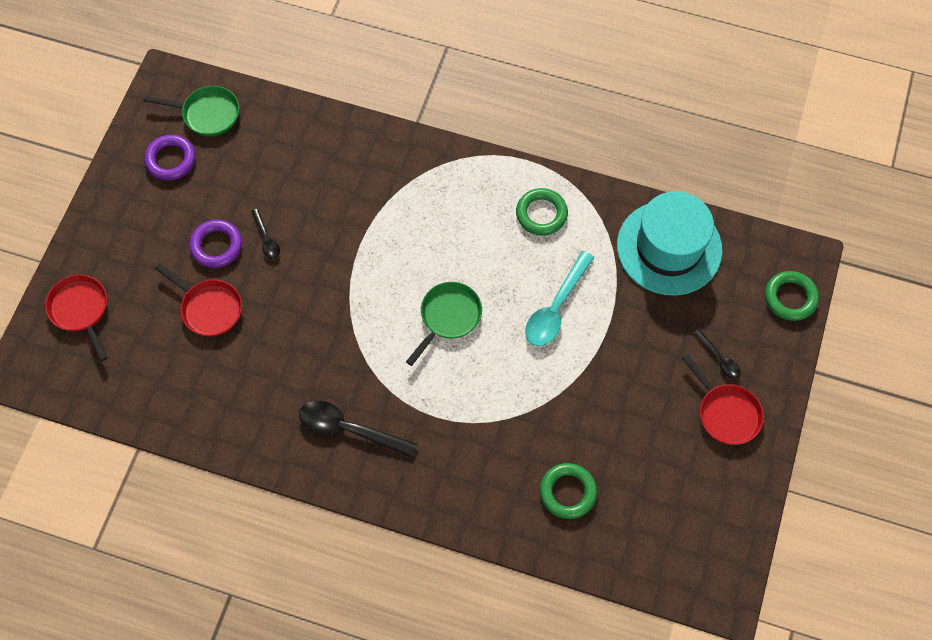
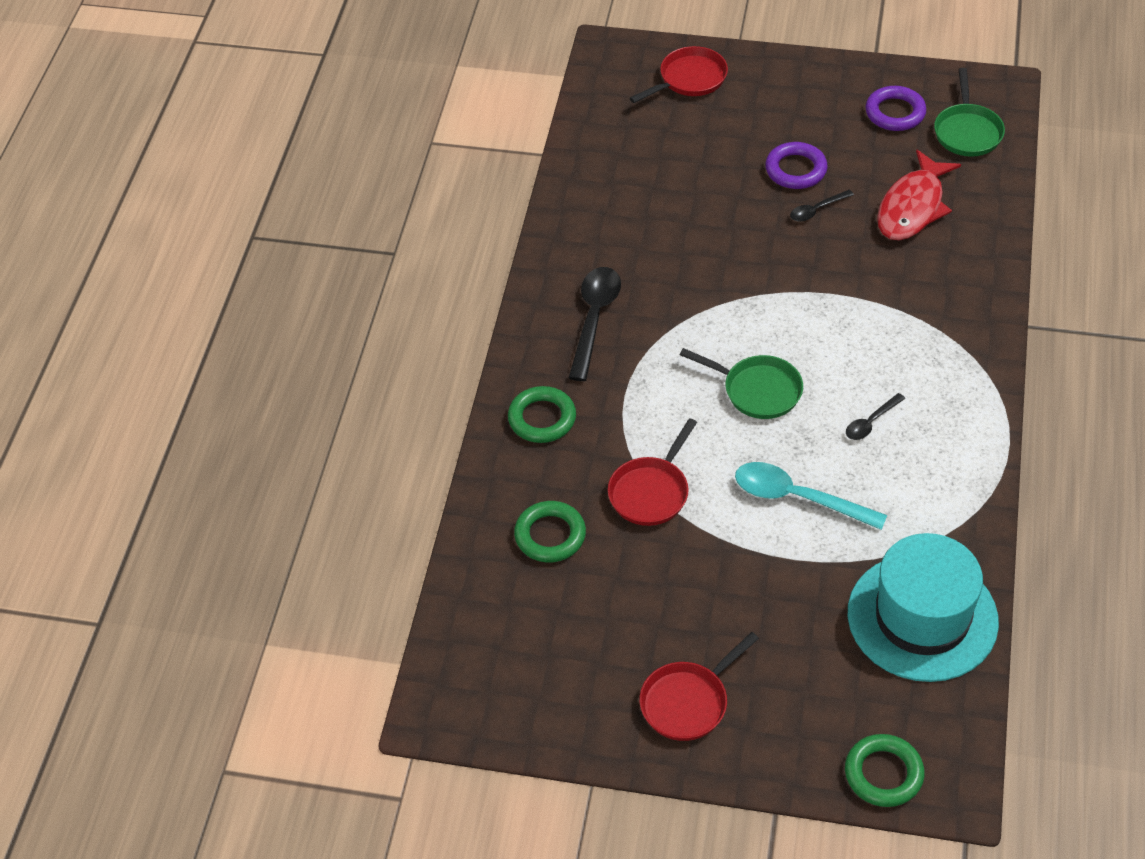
camera: 85 degrees right, 15 degrees down
(209, 308) = (716, 177): red pan -> red pan (651, 492)
(281, 170) = (912, 207): none -> red fish
(541, 214) = (931, 468): green ring -> green ring (542, 418)
(719, 358) = (767, 689): black spoon -> black spoon (871, 422)

